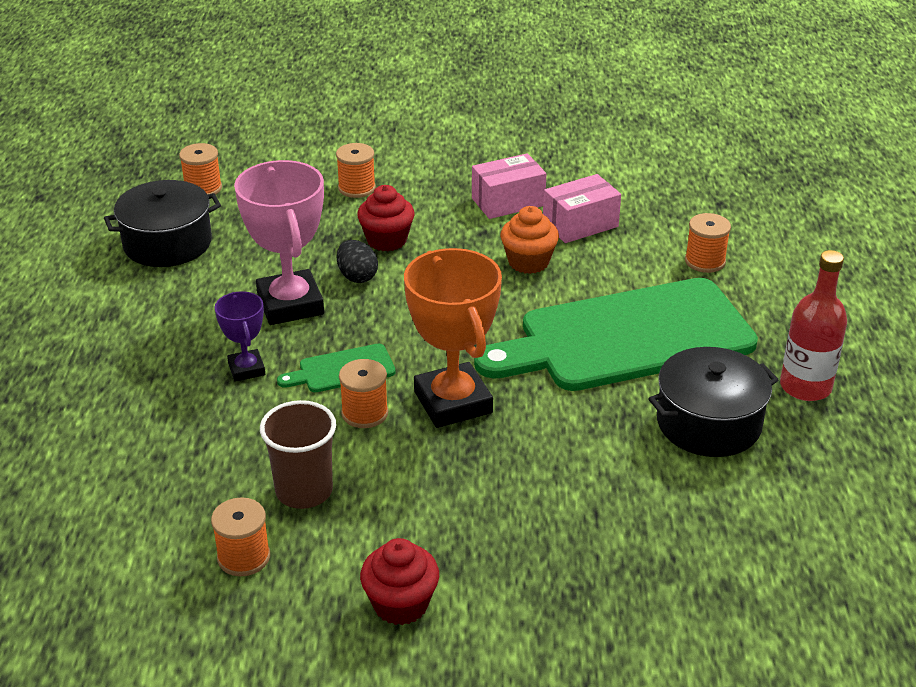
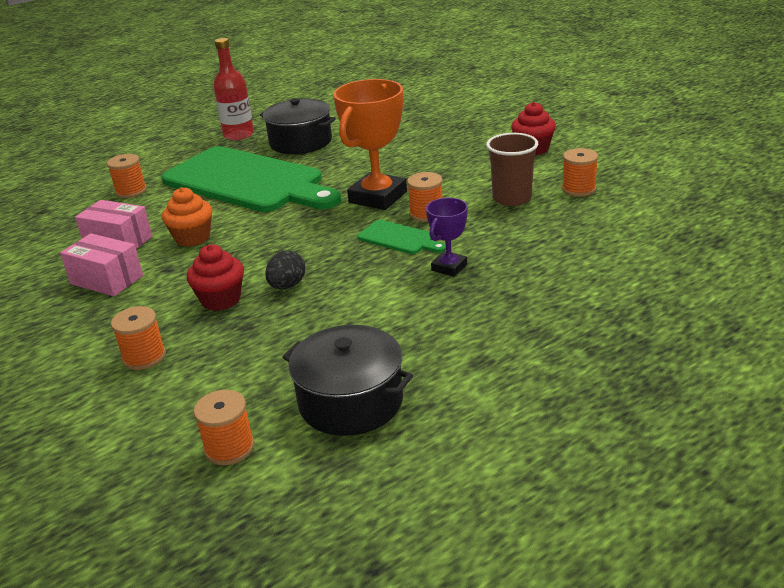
camera: 125 degrees left, 5 degrees down
(290, 304) = (357, 292): pink trophy -> none

